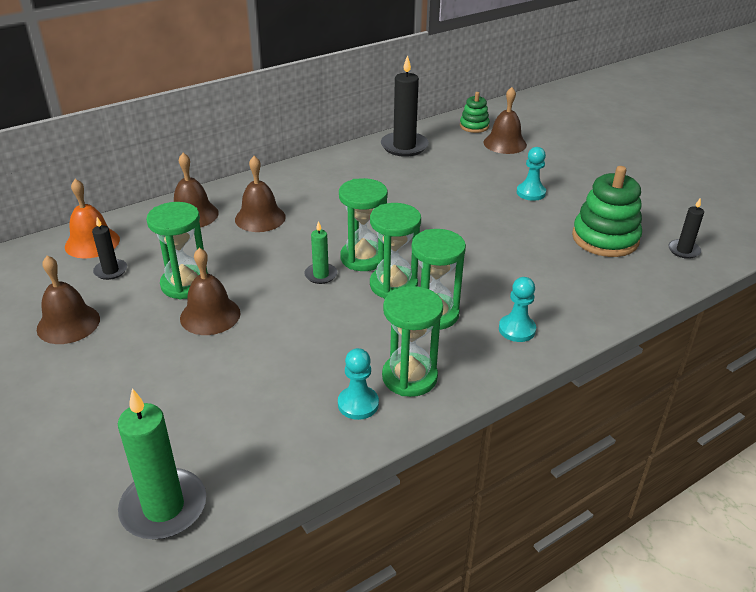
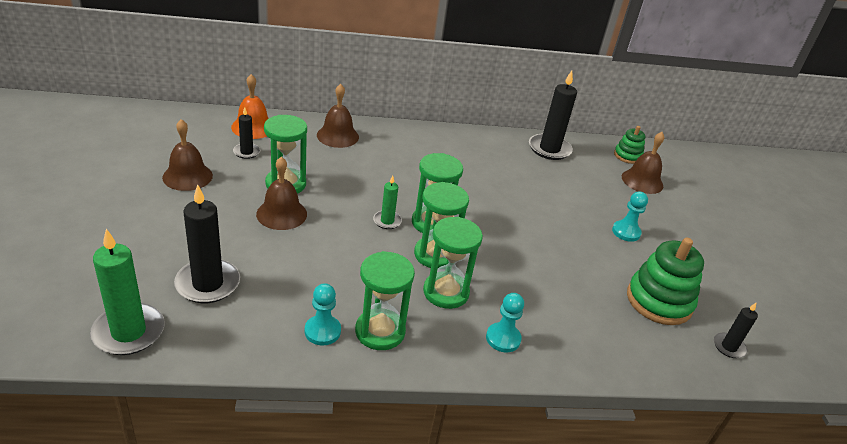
camera: 25 degrees right, 0 degrees up
(201, 418) = (208, 284): none -> black candle
(260, 218) = (383, 158): brown bell -> none

